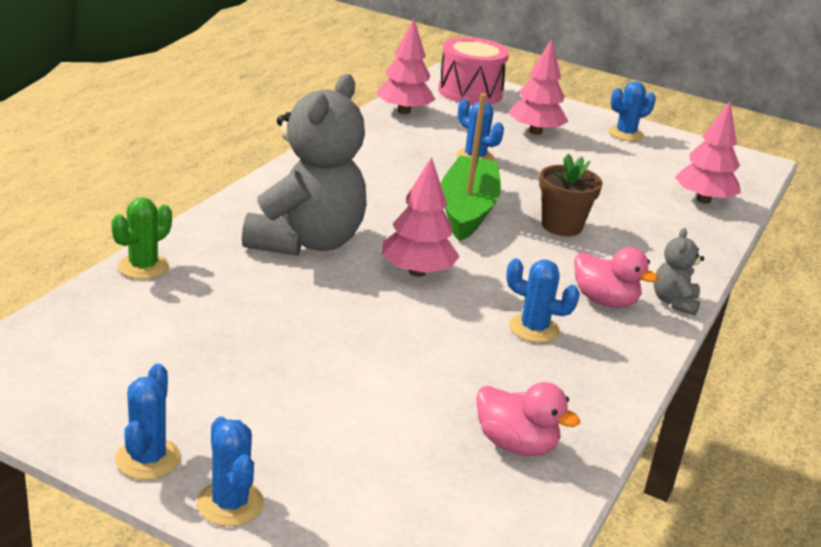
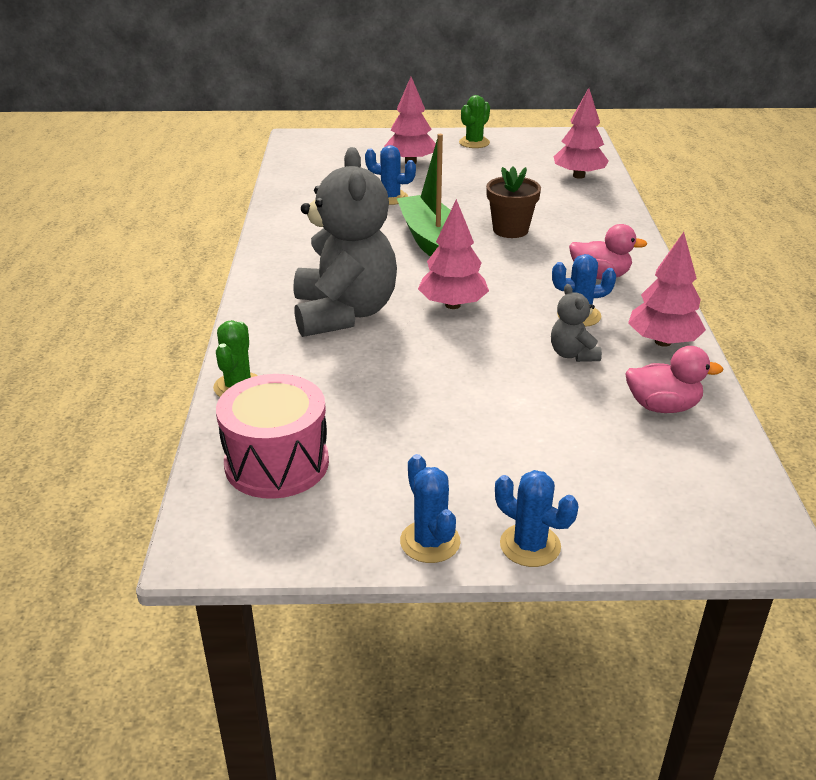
camera: 25 degrees left, 5 degrees up
(404, 111) = (294, 178): pink tree -> pink tree (662, 342)
(470, 92) = (327, 145): pink drum -> pink drum (277, 463)
(625, 134) = (474, 143): blue cactus -> green cactus
(674, 302) = (643, 259): grey teddy bear -> grey teddy bear (573, 354)

